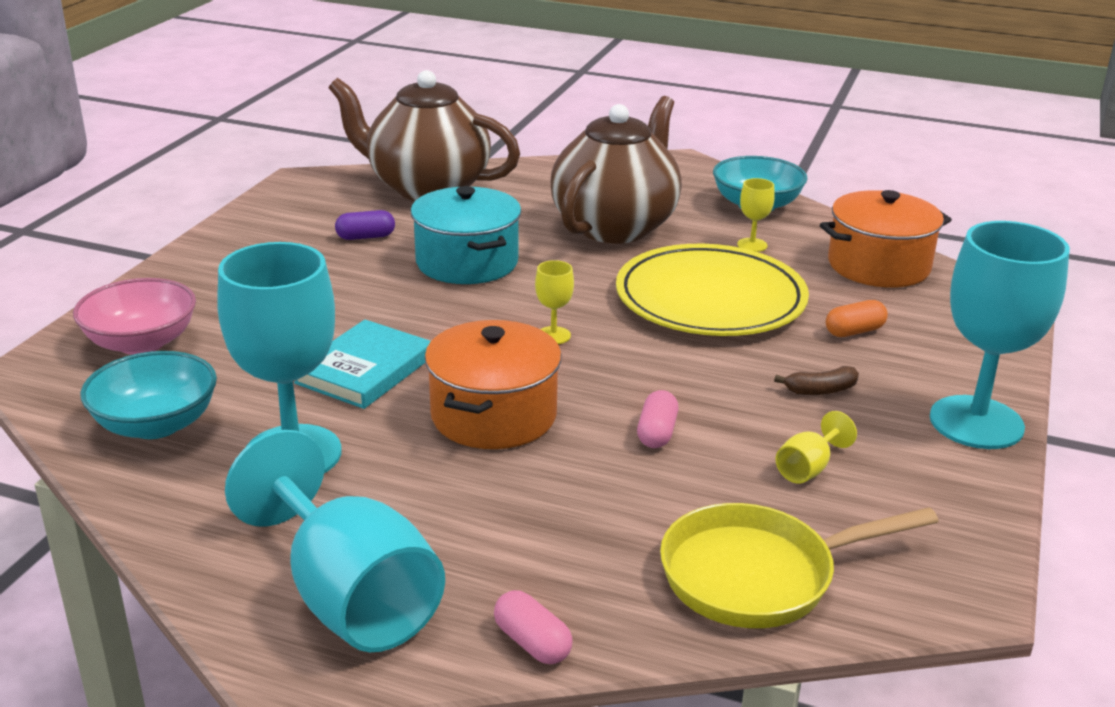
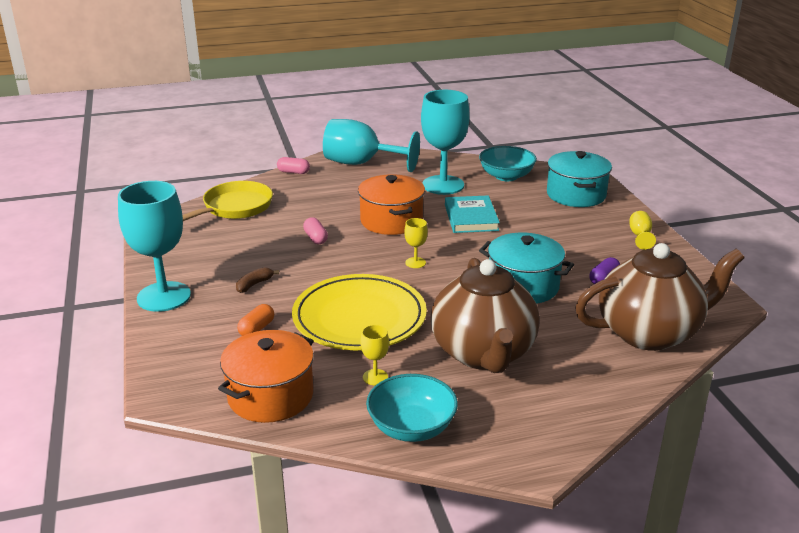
camera: 145 degrees right, 0 degrees up
(141, 342) = (576, 195): pink bowl -> turquoise pot
(808, 468) = (238, 247): yellow goblet -> yellow goblet (640, 236)

